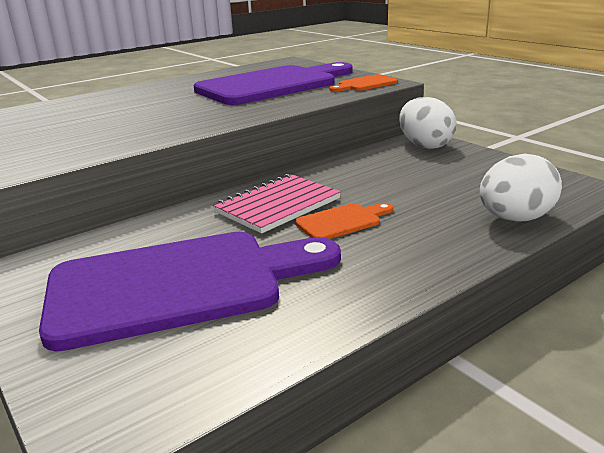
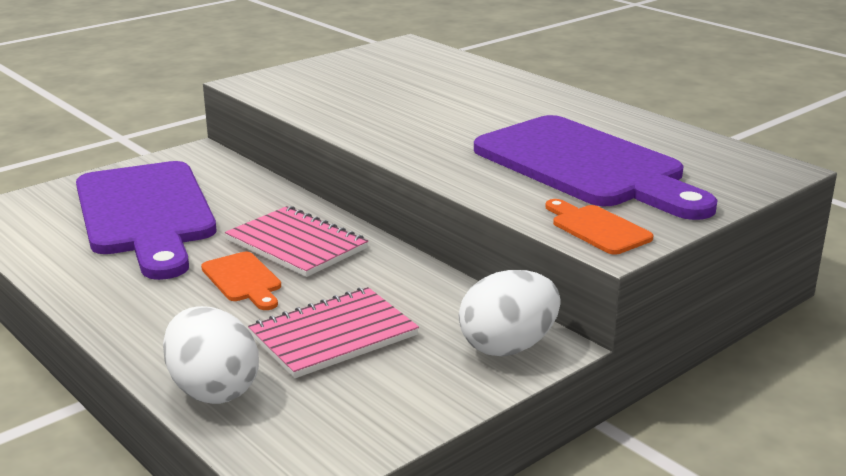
camera: 85 degrees right, 0 degrees up
(425, 186) = (333, 335): none -> pink notebook

